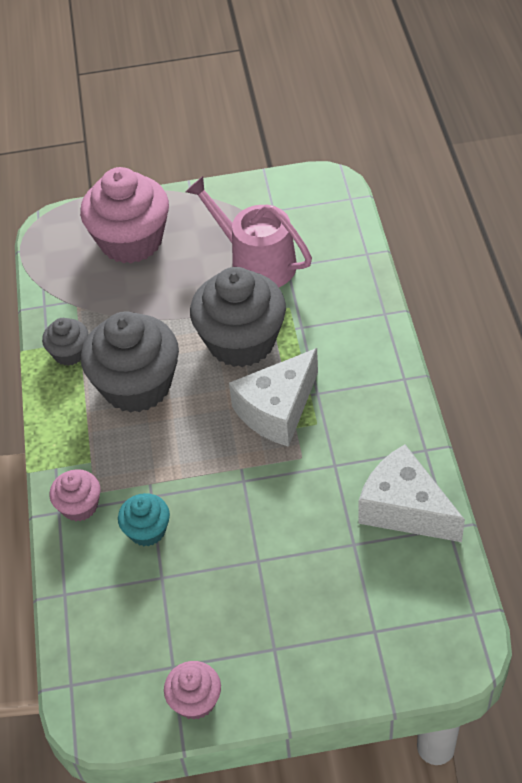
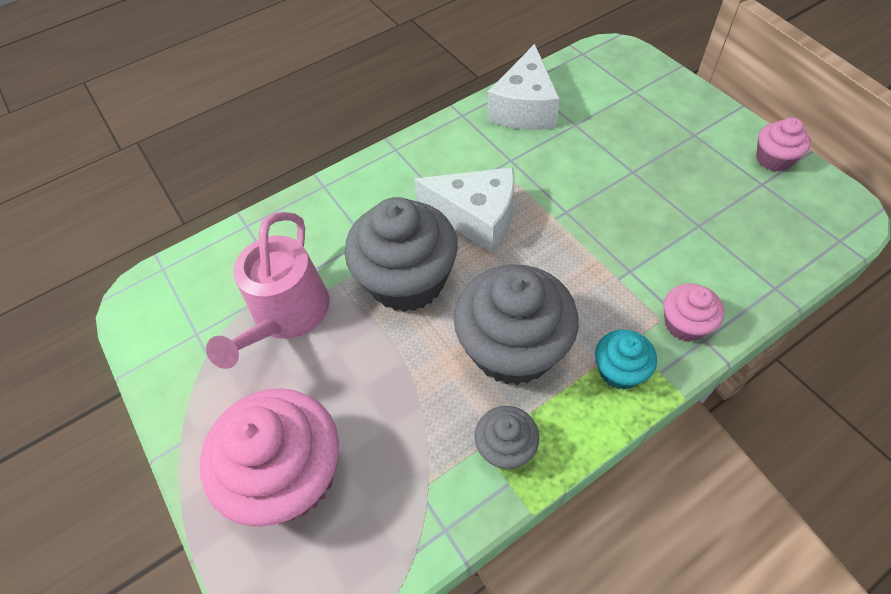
camera: 115 degrees left, 5 degrees up
(147, 530) = (666, 256): turquoise cupcake -> turquoise cupcake (619, 370)

